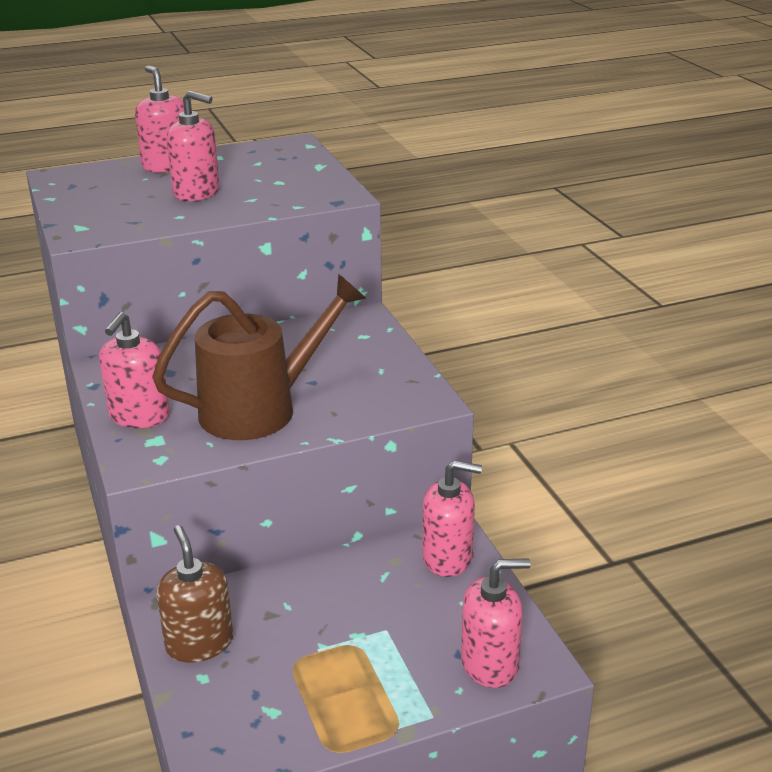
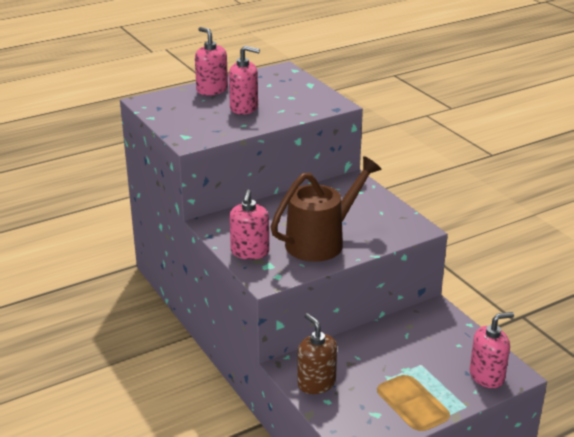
camera: 10 degrees left, 0 degrees up
(447, 558) = (439, 321): pink soap dispenser -> none

